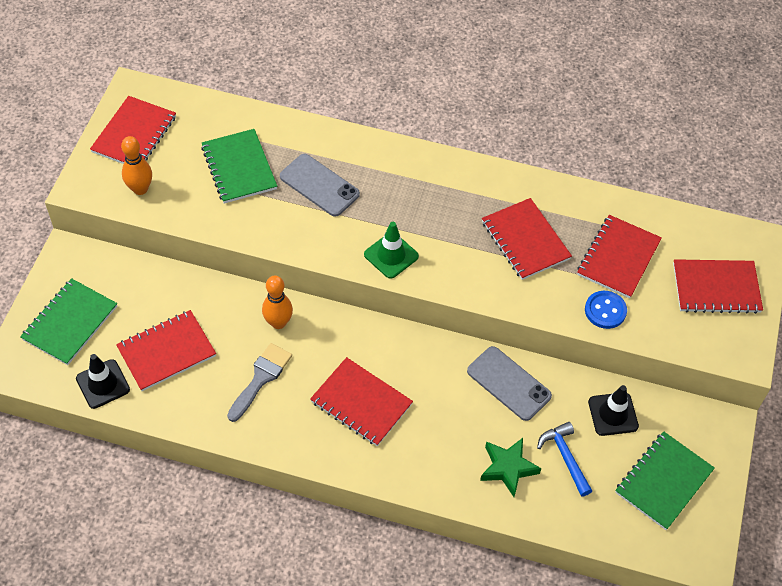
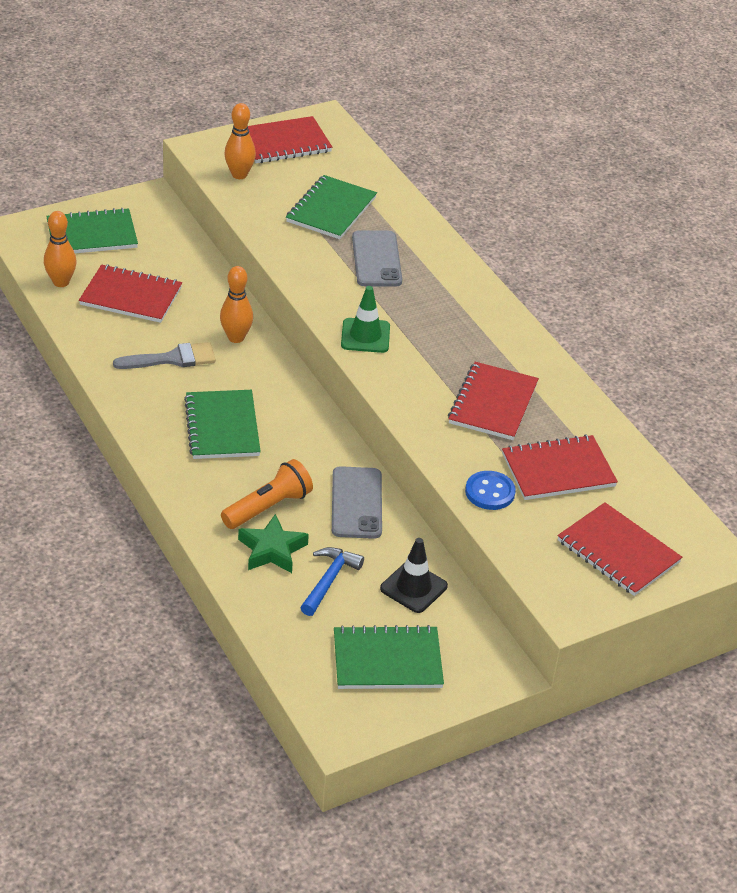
camera: 45 degrees right, 15 degrees down
(103, 384) = (61, 282): black traffic cone -> orange bowling pin
(361, 403) = (222, 427): red notebook -> green notebook
(465, 438) = (268, 507): none -> orange flashlight

